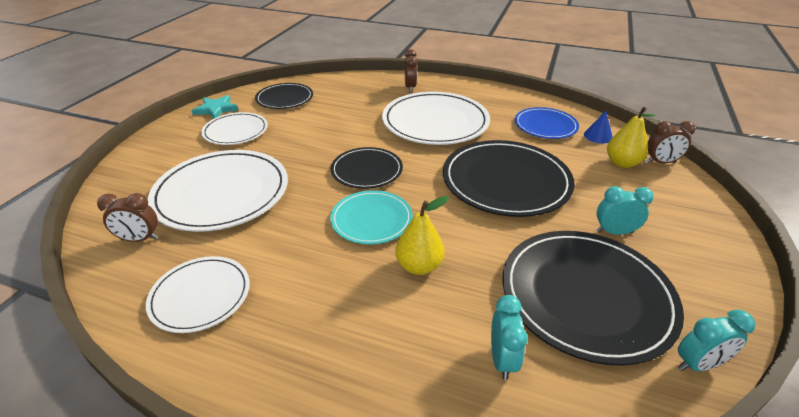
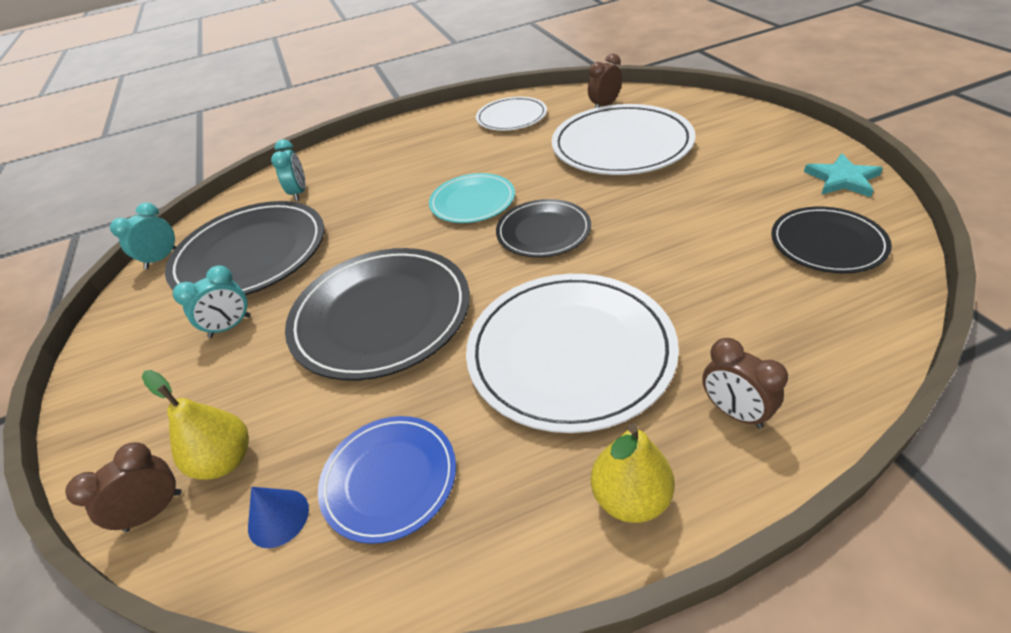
camera: 145 degrees right, 5 degrees up
(235, 131) = (750, 178): white plate -> none
(419, 266) = (396, 199): yellow pear -> yellow pear (630, 498)
(502, 359) = (299, 193): turquoise clock -> turquoise clock turned 150 degrees counterclockwise

